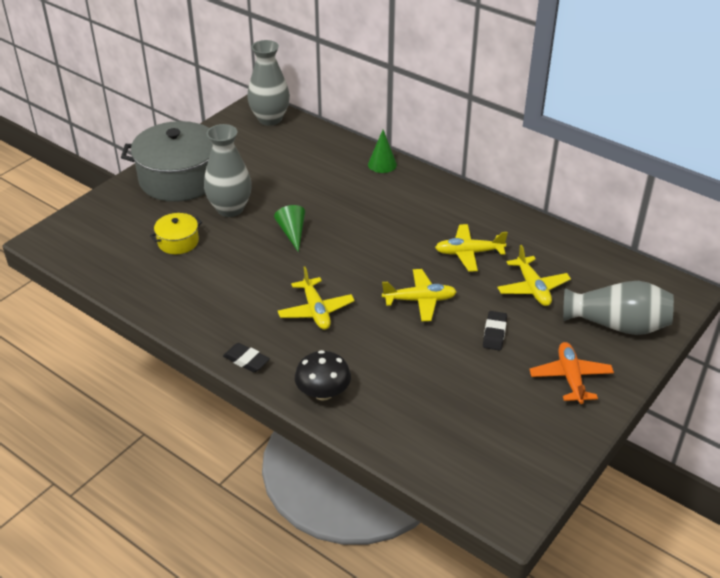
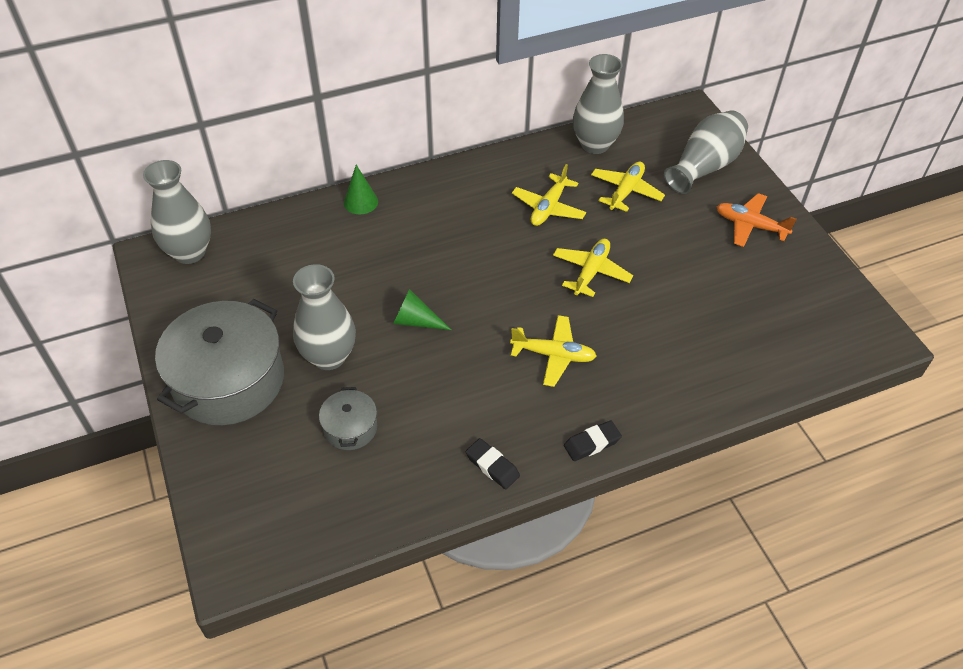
camera: 60 degrees left, 10 degrees up
(178, 242) = (350, 428): yellow pot -> grey pot
(323, 392) = (674, 400): black mushroom -> none
(494, 333) = (668, 244): black eraser -> black eraser (492, 466)
(532, 288) = (626, 191): yellow plane -> yellow plane turned 75 degrees counterclockwise
(570, 251) = (595, 144): none -> grey vase

